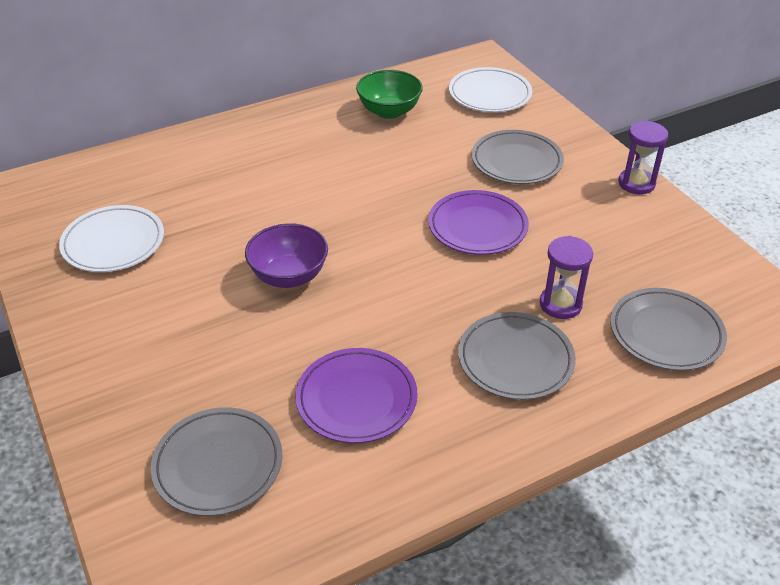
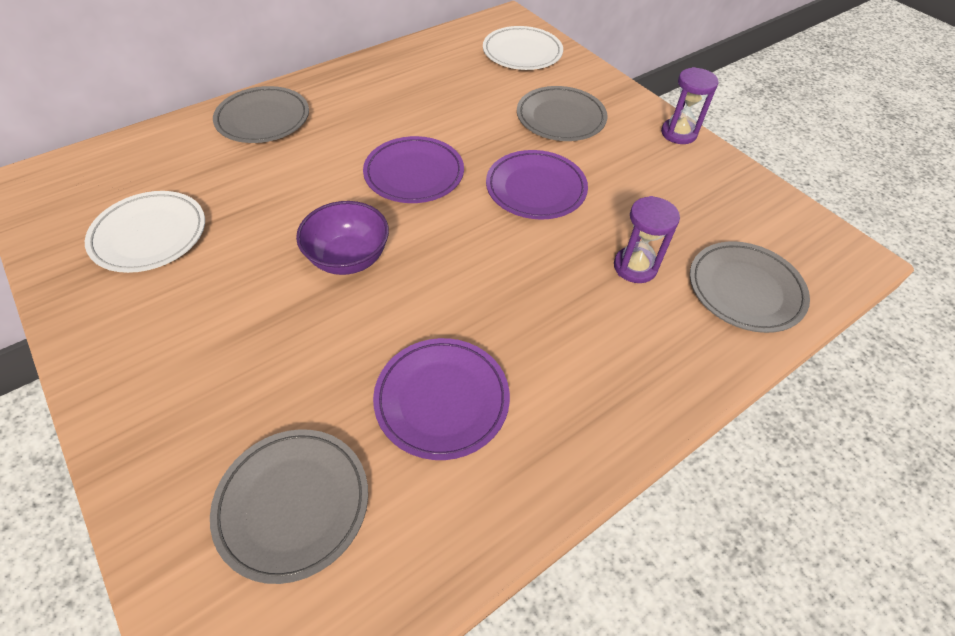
camera: 10 degrees left, 10 degrees up
(361, 205) = (414, 174): none -> purple plate
(389, 111) = (428, 74): green bowl -> none
(515, 359) = (602, 334): grey plate -> grey plate (263, 119)

